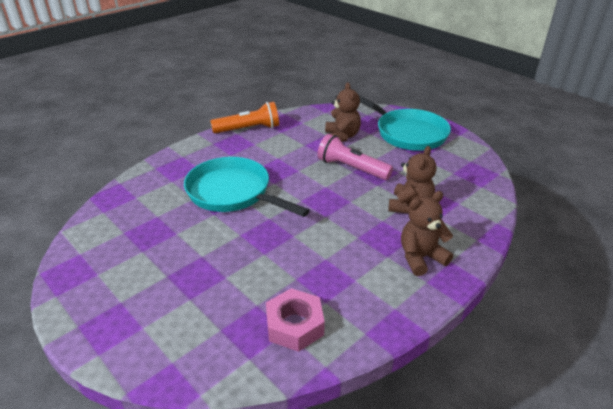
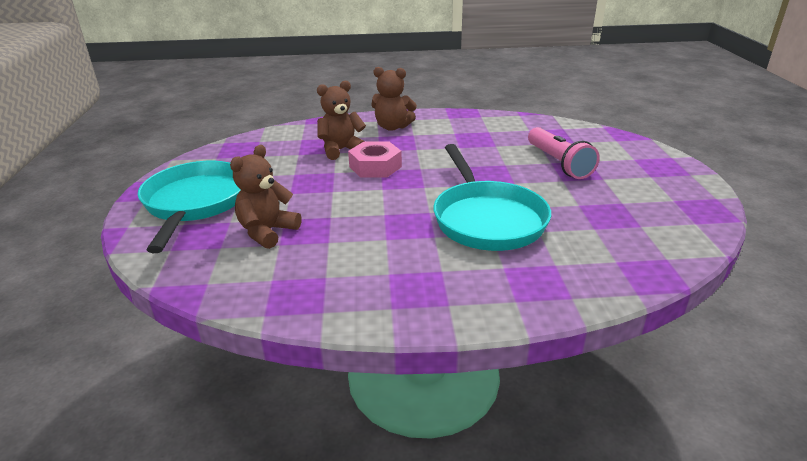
camera: 140 degrees left, 5 degrees down
(248, 129) = (364, 307): orange flashlight -> none
(294, 325) = (521, 129): pink nut -> pink nut (375, 166)
(351, 168) = (328, 193): pink flashlight -> pink flashlight (558, 163)

